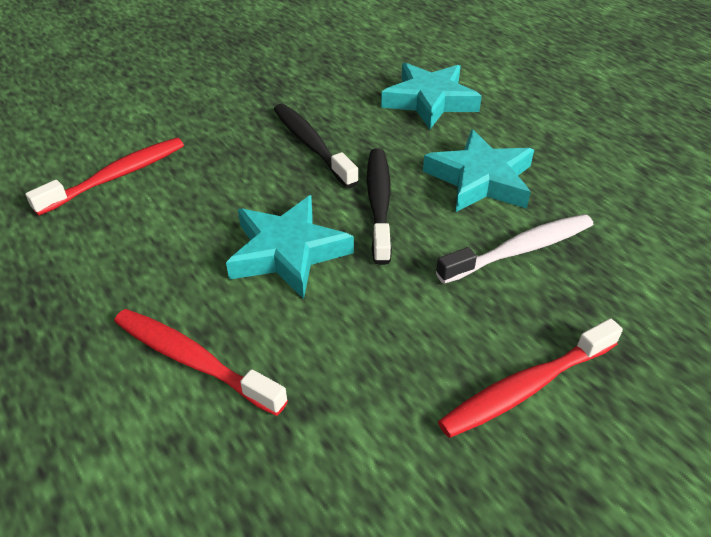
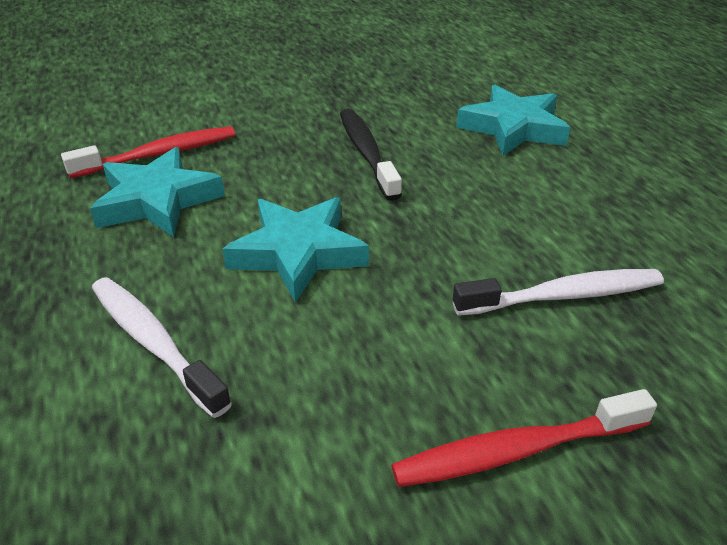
camera: 15 degrees right, 5 degrees down
(193, 360) = (153, 342): red toothbrush -> white toothbrush
(379, 202) = (417, 220): black toothbrush -> none
(480, 179) = (542, 214): turquoise star -> turquoise star (157, 200)

